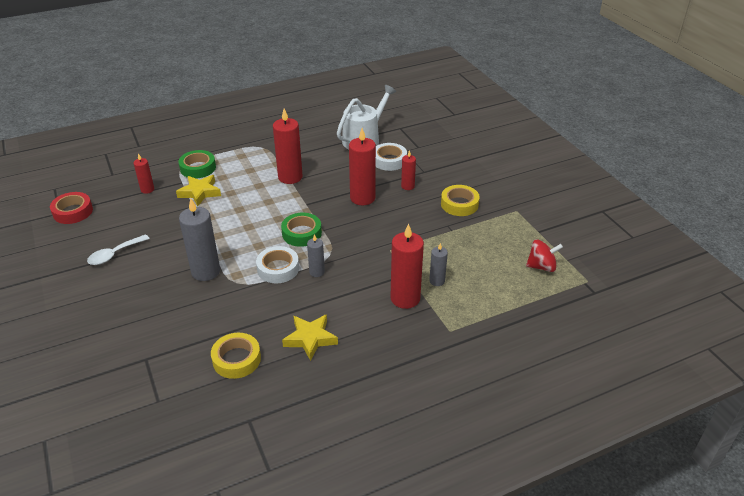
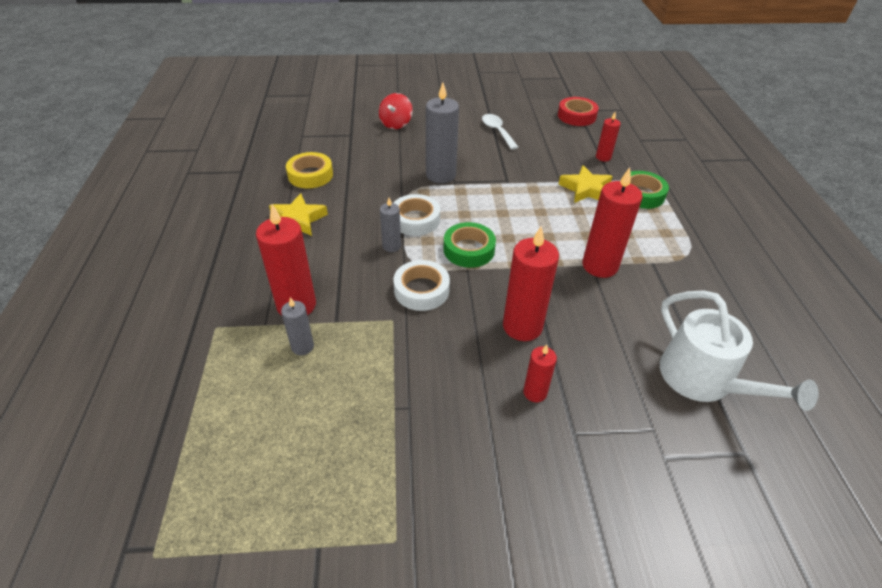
camera: 110 degrees right, 5 degrees up
(389, 160) = (622, 393): white tape -> white tape (421, 290)
(459, 204) = (455, 448): yellow tape -> none
(541, 266) = (235, 498): red spinning top -> red spinning top (396, 124)

